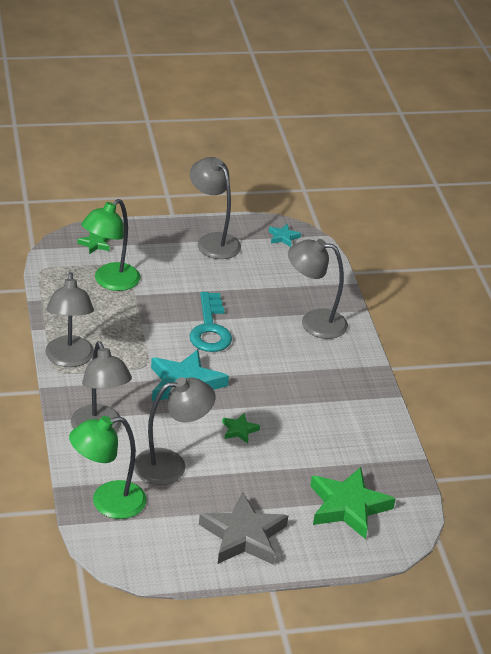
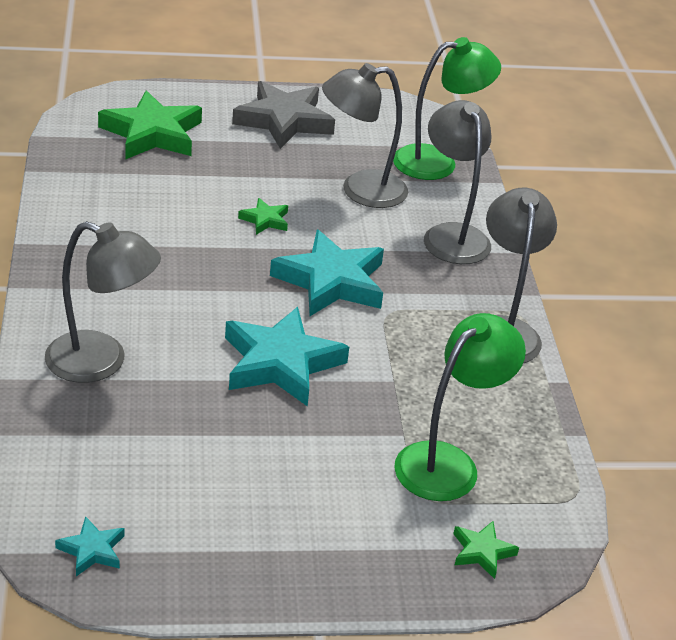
camera: 175 degrees left, 0 degrees up
(210, 329) = (281, 363): turquoise key -> turquoise star
(213, 241) = (243, 547): grey lamp -> none

